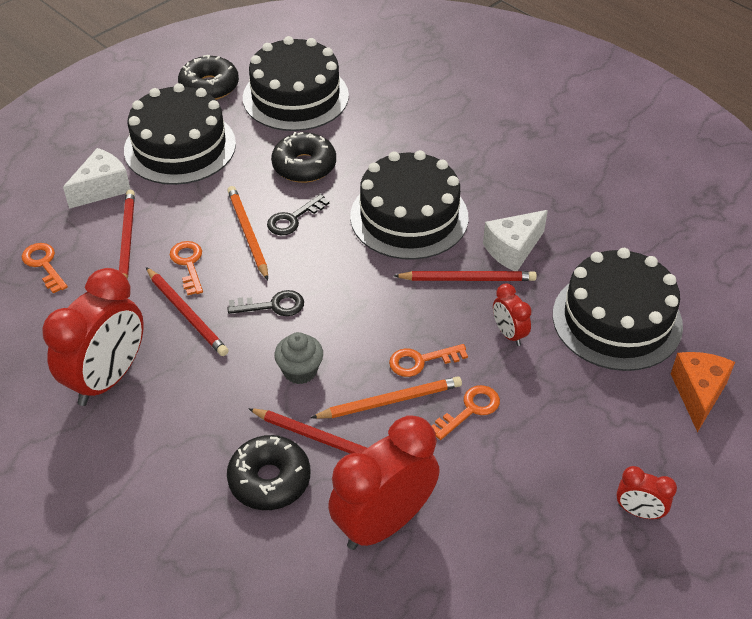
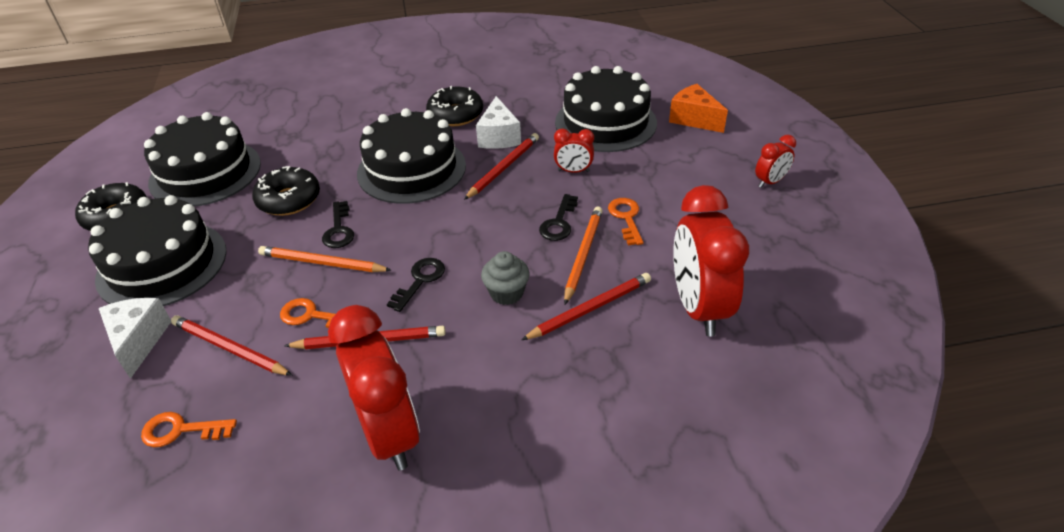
camera: 55 degrees left, 5 degrees down
(269, 480) = (606, 359): black donut -> black donut (455, 114)
(421, 361) = (558, 223): orange key -> black key

